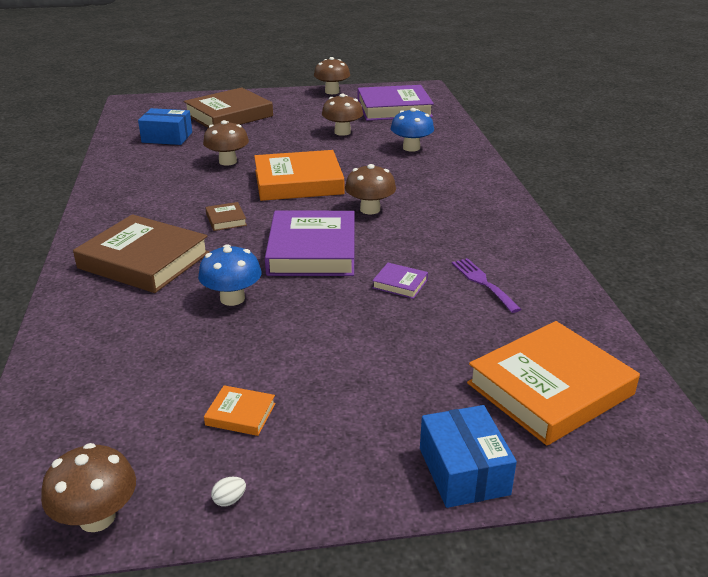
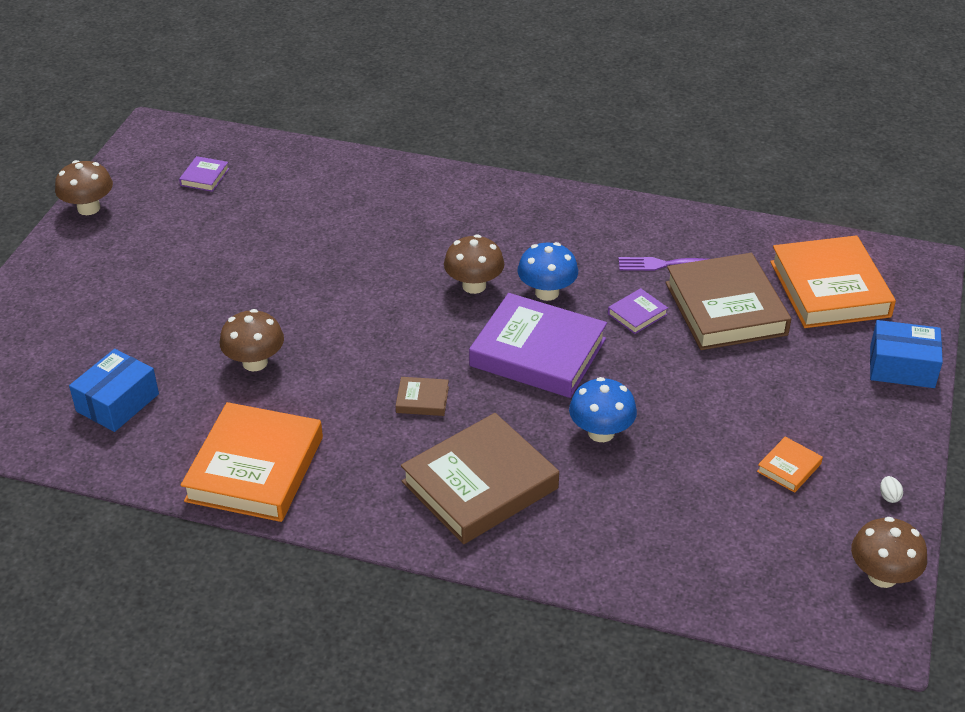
camera: 65 degrees left, 10 degrees up
(229, 115) = (87, 325): brown book -> brown book (725, 308)
(298, 182) = (365, 318): orange book -> orange book (255, 469)
(342, 132) = (244, 242): brown mushroom -> none
(394, 109) = (204, 177): purple book -> purple book, size x0.43
(411, 148) = (339, 205): blue mushroom -> blue mushroom (547, 292)

